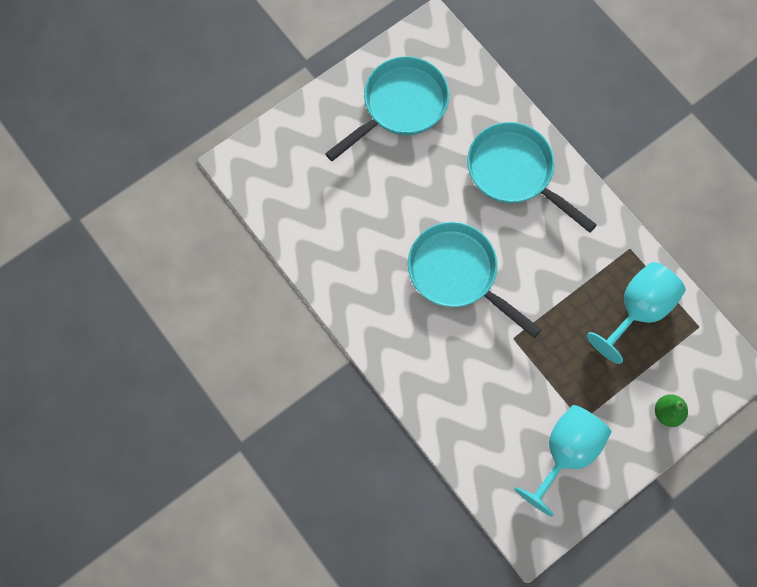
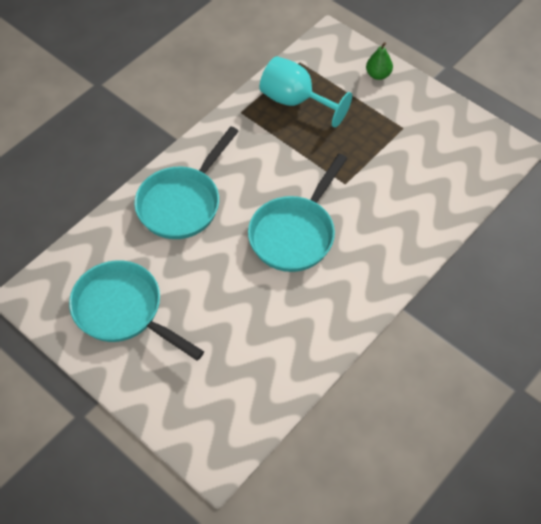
camera: 100 degrees left, 15 degrees down
(565, 452) = (434, 135): turquoise goblet -> none

